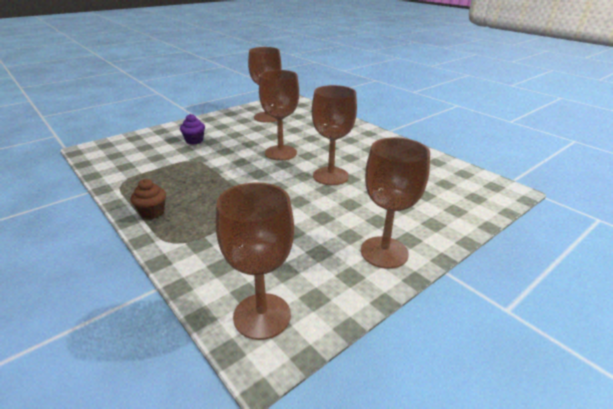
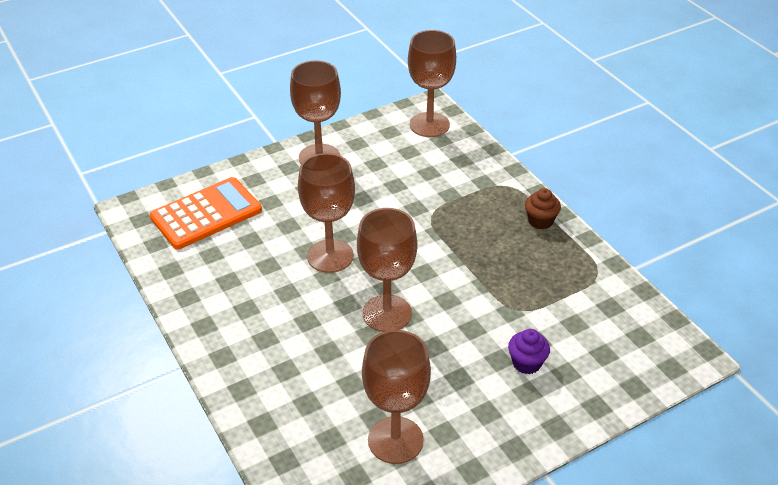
camera: 170 degrees left, 10 degrees up
(447, 193) = (206, 214): none -> orange calculator

